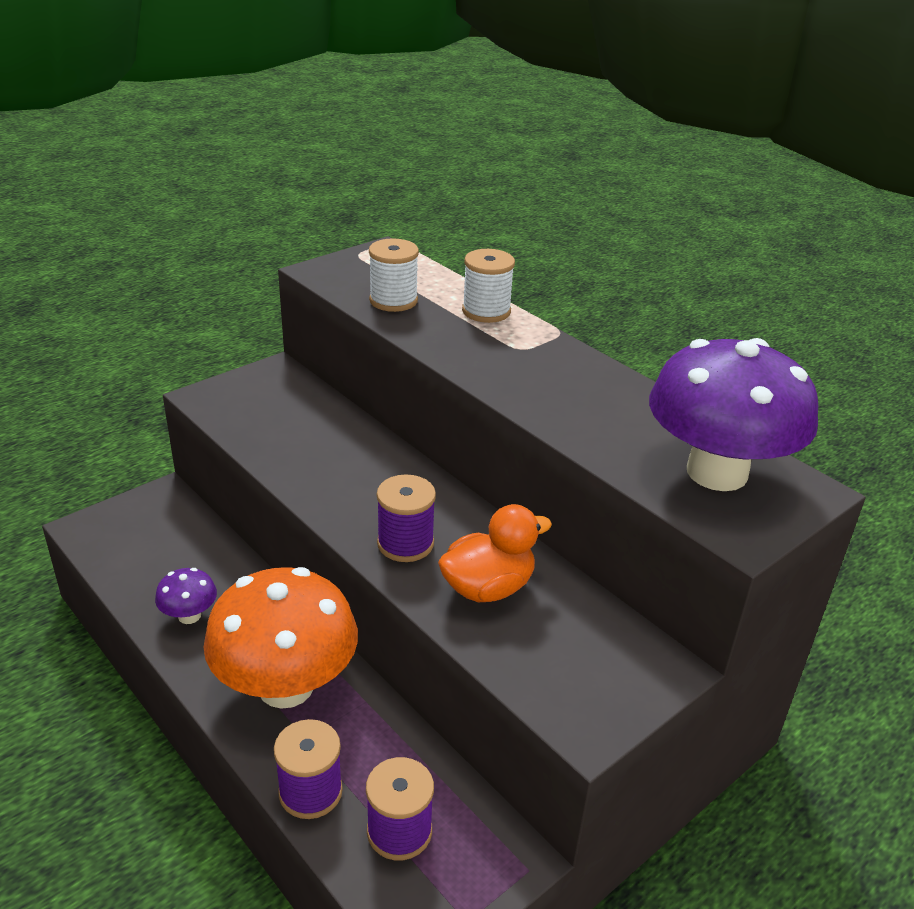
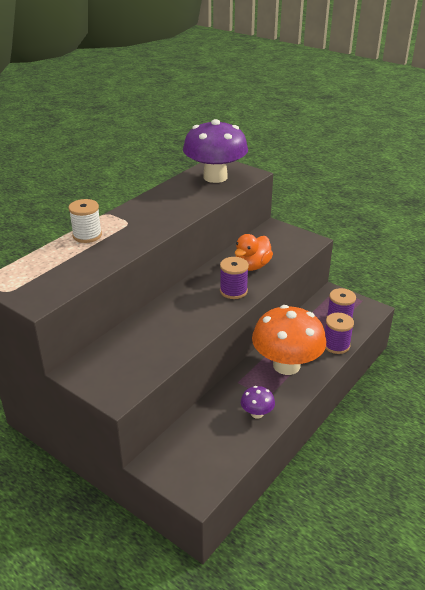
camera: 100 degrees left, 0 degrees up
(393, 301) = (80, 266): white spool -> none
(488, 588) = (252, 266): orange duck -> orange duck turned 105 degrees counterclockwise

